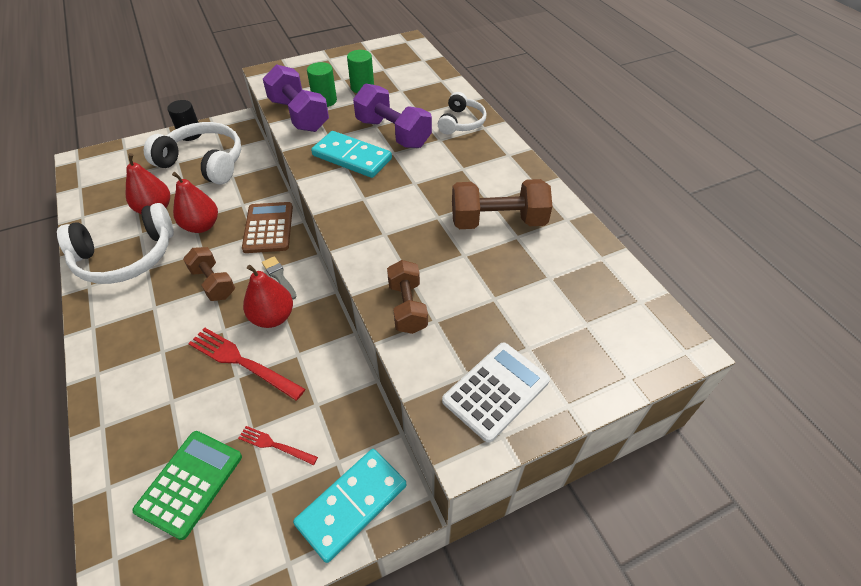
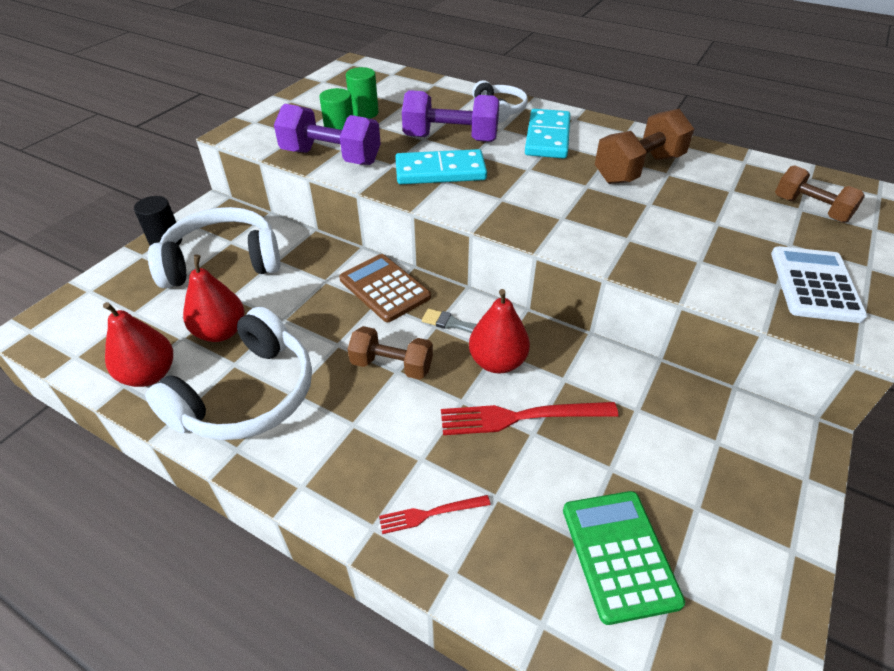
camera: 35 degrees left, 5 degrees down
(201, 226) = (304, 321): red pear -> red pear (149, 374)
(275, 445) = (649, 466): red fork -> red fork (430, 514)
(352, 505) = (774, 466): turquoise domino -> turquoise domino (547, 137)
(407, 307) = (665, 262): brown dumbbell -> brown dumbbell (810, 209)

